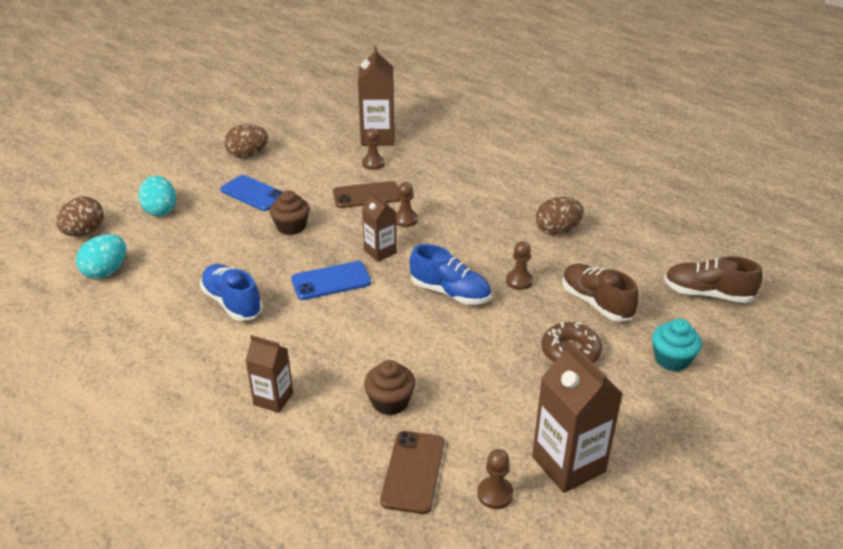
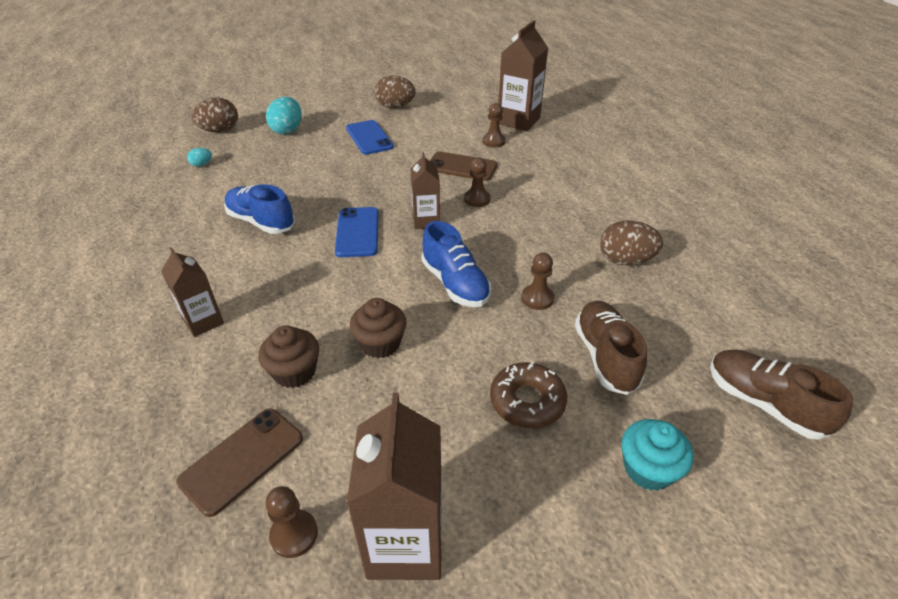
camera: 30 degrees right, 5 degrees up
(106, 272) = (202, 165): turquoise egg -> turquoise egg, size x0.50
(232, 303) = (261, 222): blue shoe -> blue shoe turned 45 degrees counterclockwise
(291, 227) = (372, 174): brown cupcake -> brown cupcake (380, 343)
(331, 281) = (357, 232): blue phone -> blue phone turned 75 degrees clockwise

